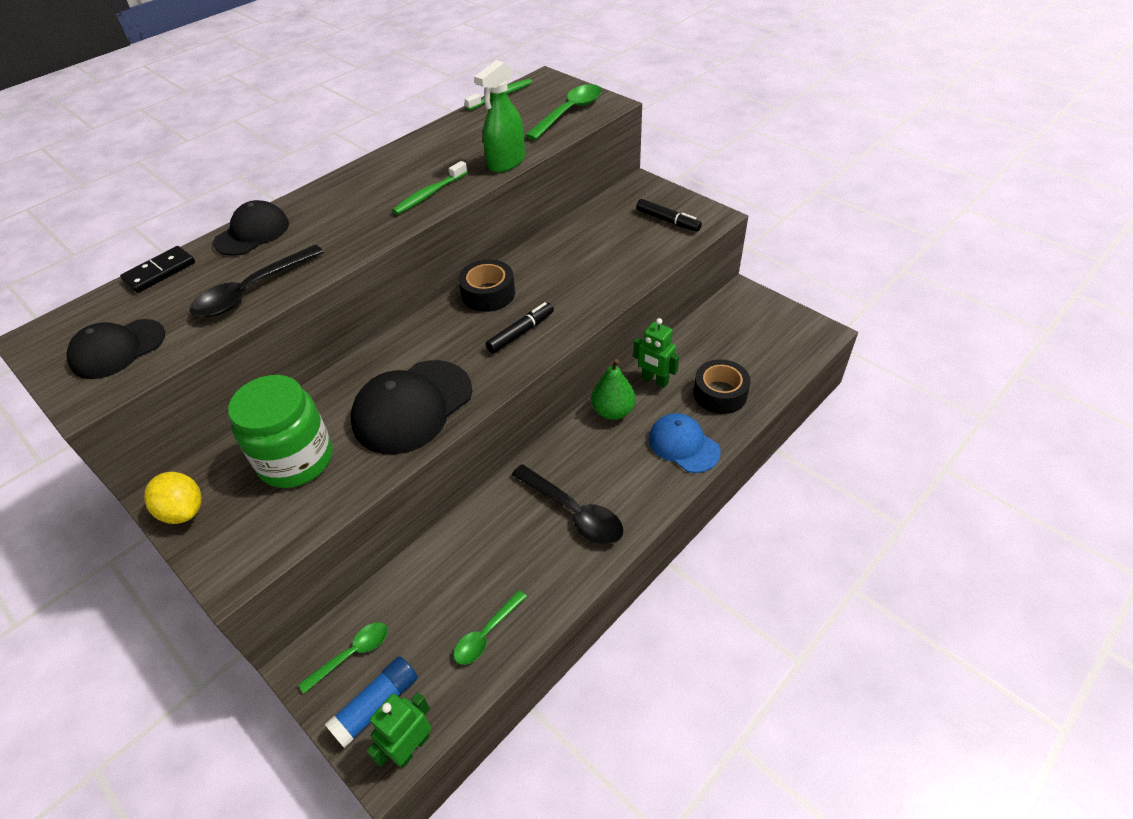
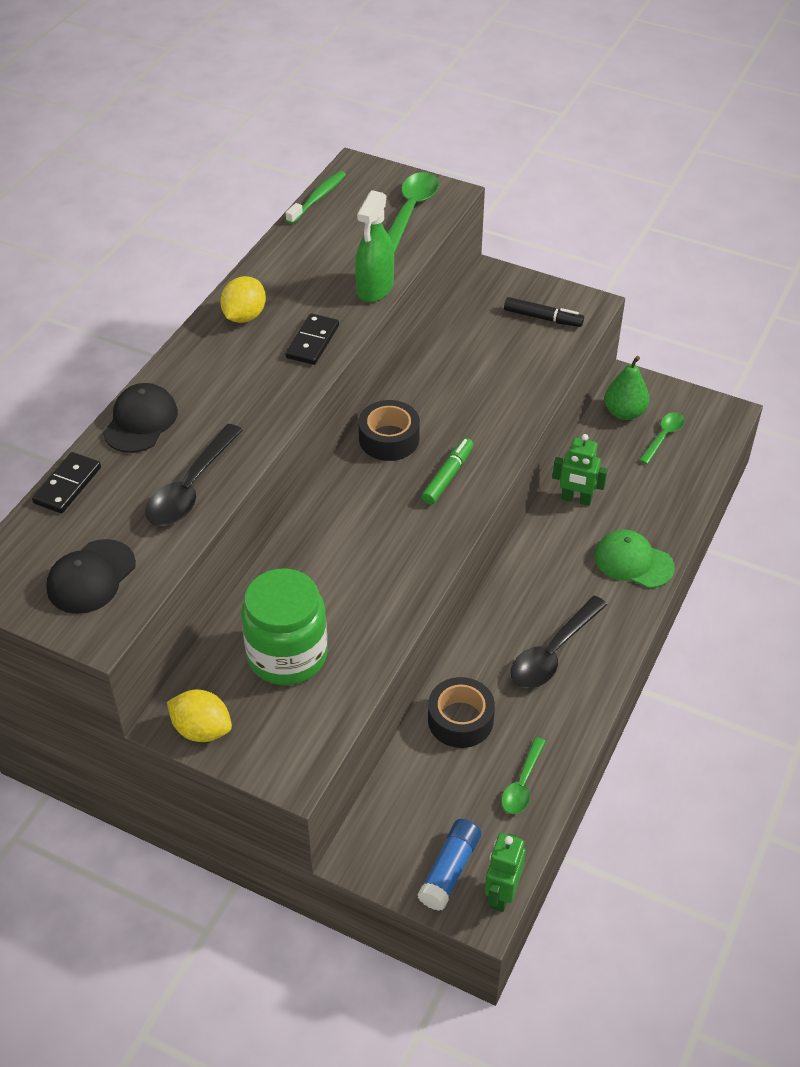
camera: 20 degrees left, 0 degrees up
(352, 654) = (400, 834): green spoon -> green spoon (663, 437)
(388, 169) = (244, 316): none -> yellow lemon
(412, 407) = (376, 577): black cap -> none
(429, 194) = (312, 342): green toothbrush -> black domino
(521, 333) = (448, 476): black marker -> green marker
(573, 512) = (553, 652): black spoon -> black spoon turned 105 degrees clockwise
(613, 411) = (547, 541): green pear -> green pear (624, 412)
(683, 445) = (633, 562): blue cap -> green cap
(720, 394) = (649, 500): black tape -> black tape (460, 720)

